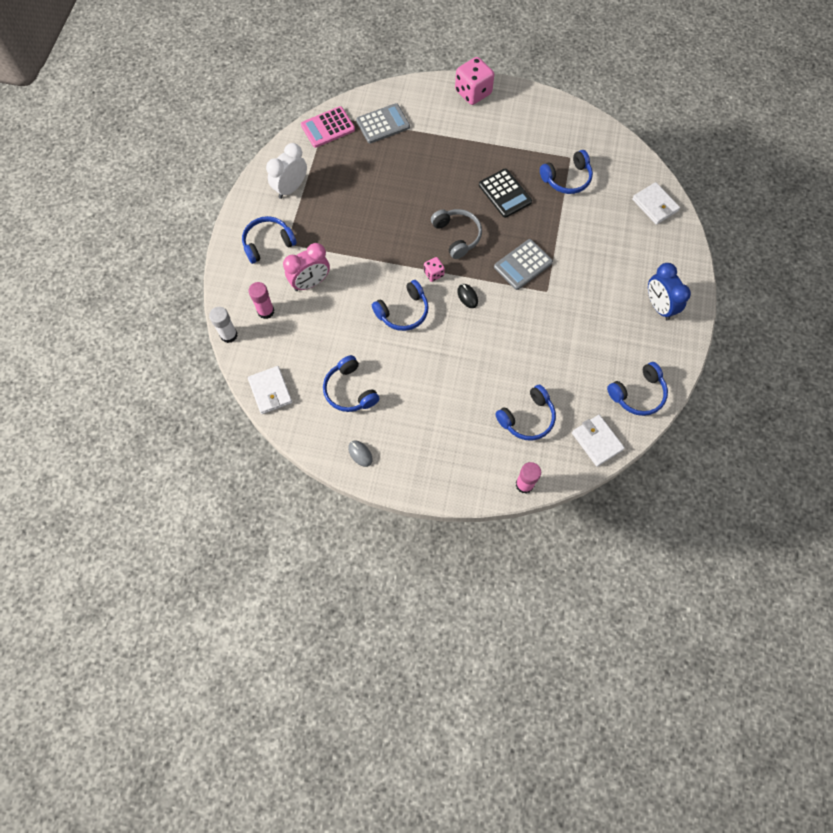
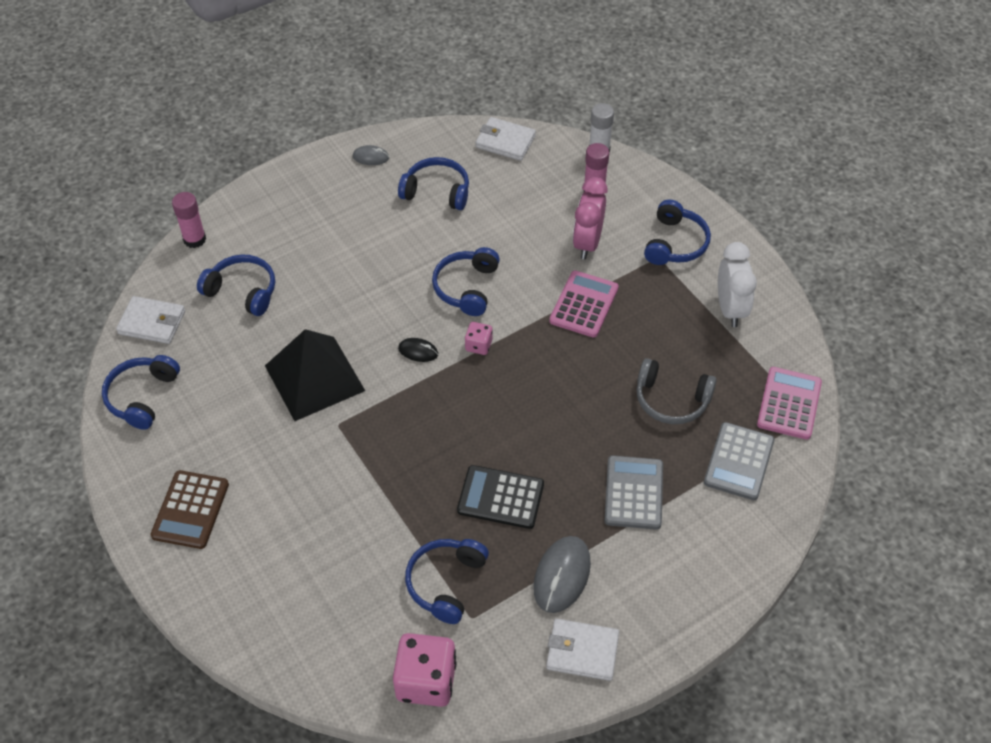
camera: 135 degrees right, 15 degrees down
(356, 250) = (584, 304): none -> pink calculator
(457, 236) = (499, 403): grey headphones -> grey headphones (671, 400)
(473, 92) = (692, 604): pink dice -> pink dice (426, 681)
(514, 143) = (561, 576): none -> grey mouse
(523, 265) = (393, 431): grey calculator -> grey calculator (634, 493)
(527, 418) = (242, 291): blue headphones -> blue headphones turned 105 degrees clockwise
(535, 327) = (314, 378): none -> black pyramid
(655, 205) = (299, 643): white wallet -> white wallet (582, 651)
(659, 306) = (190, 510): blue clock -> brown calculator

